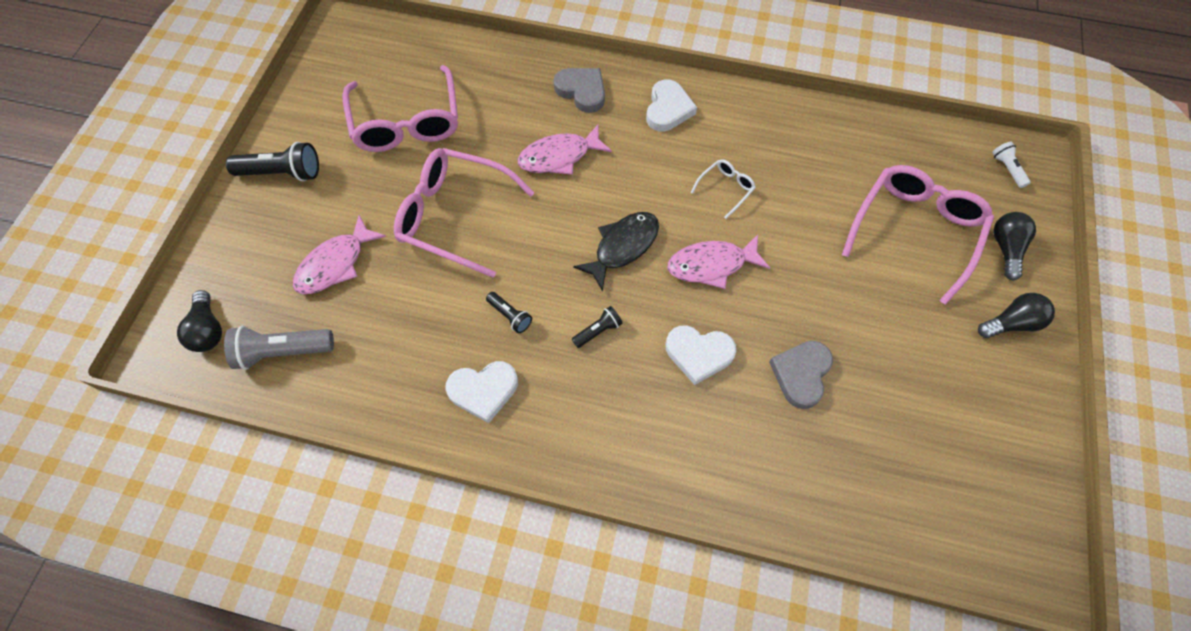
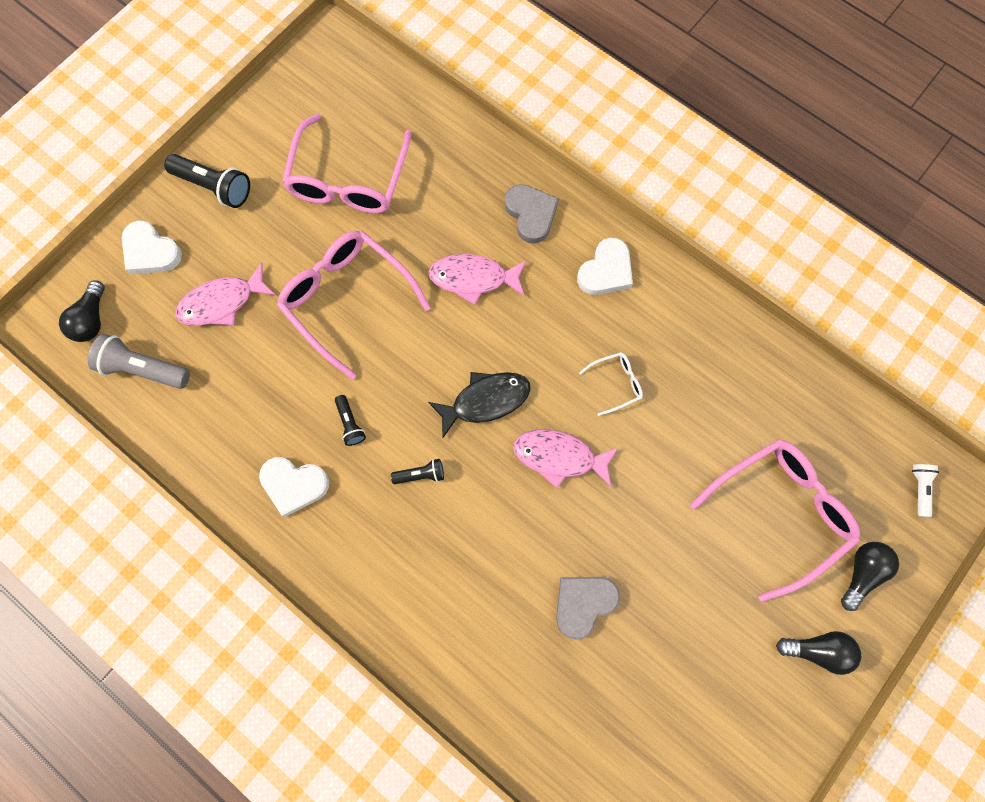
camera: 25 degrees right, 10 degrees up
(699, 354) = (500, 539): white heart -> white heart (151, 251)

